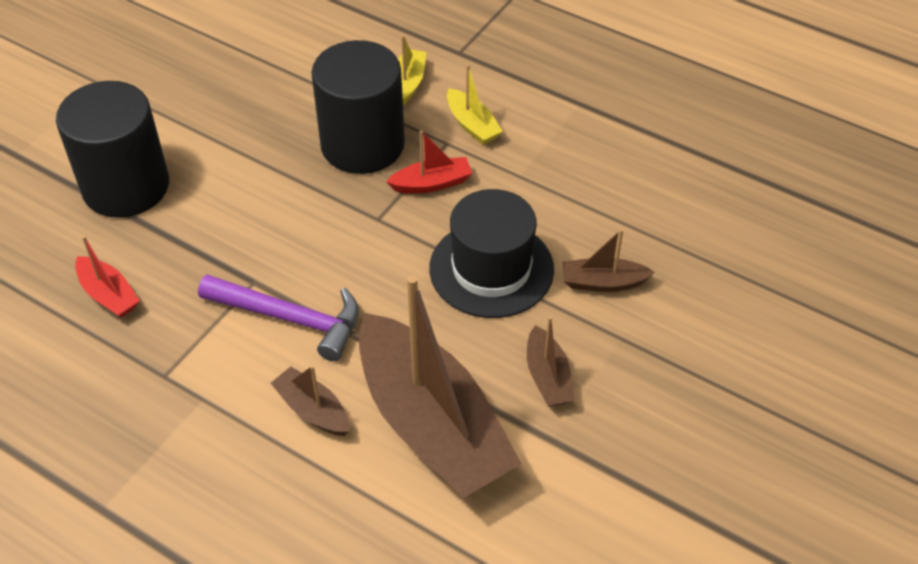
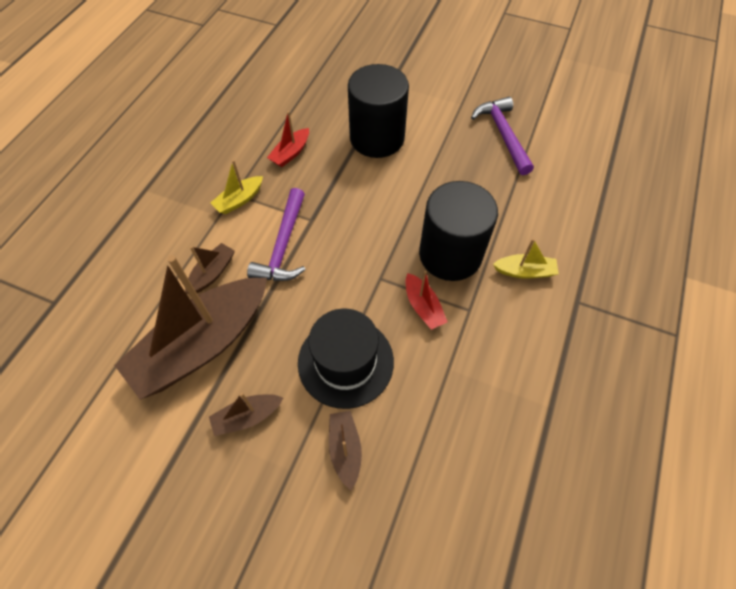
camera: 80 degrees right, 10 degrees up
(182, 56) = (502, 135): none -> purple hammer
(472, 125) = (495, 325): yellow boat -> yellow boat (239, 200)

